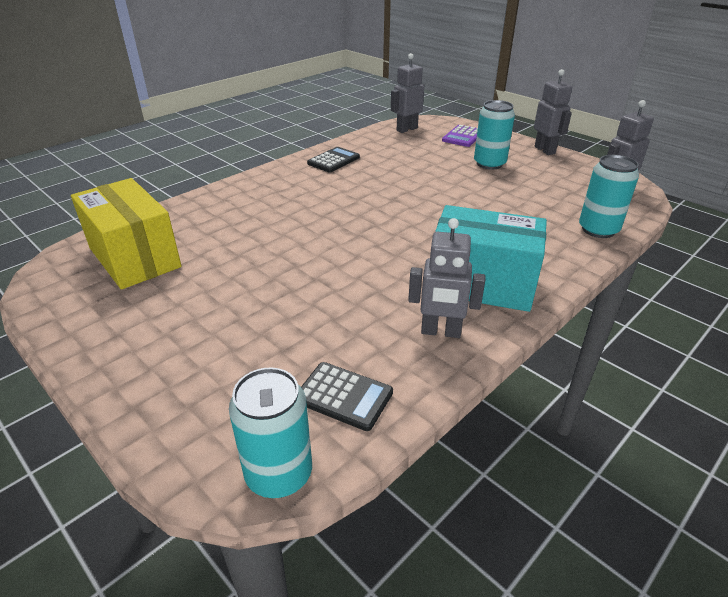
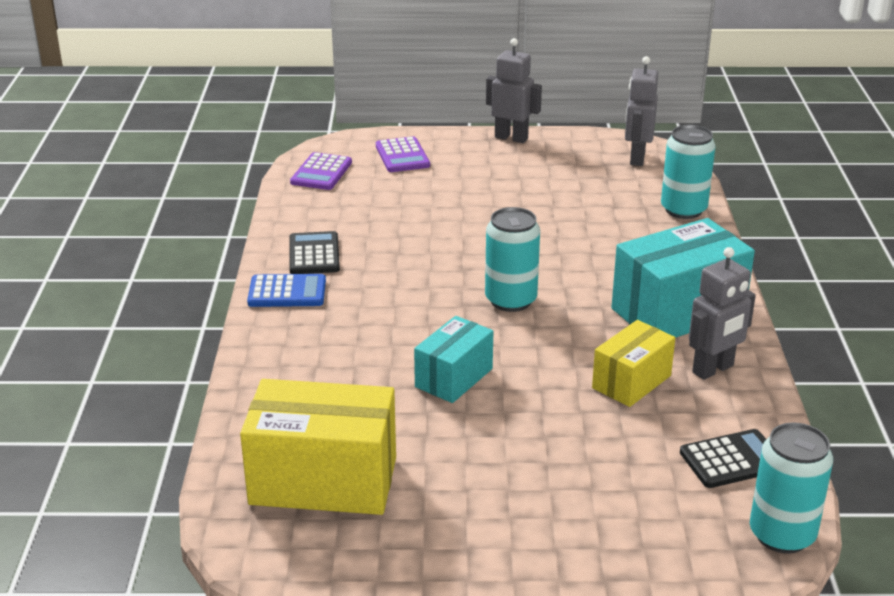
camera: 45 degrees left, 5 degrees down
(283, 246) = (454, 378): none -> turquoise box
(290, 170) = (287, 292): none -> blue calculator
(372, 306) = (631, 382): none -> yellow box
(406, 129) = (321, 172): grey robot -> purple calculator
(489, 164) = (486, 180): turquoise can -> turquoise can (511, 300)

